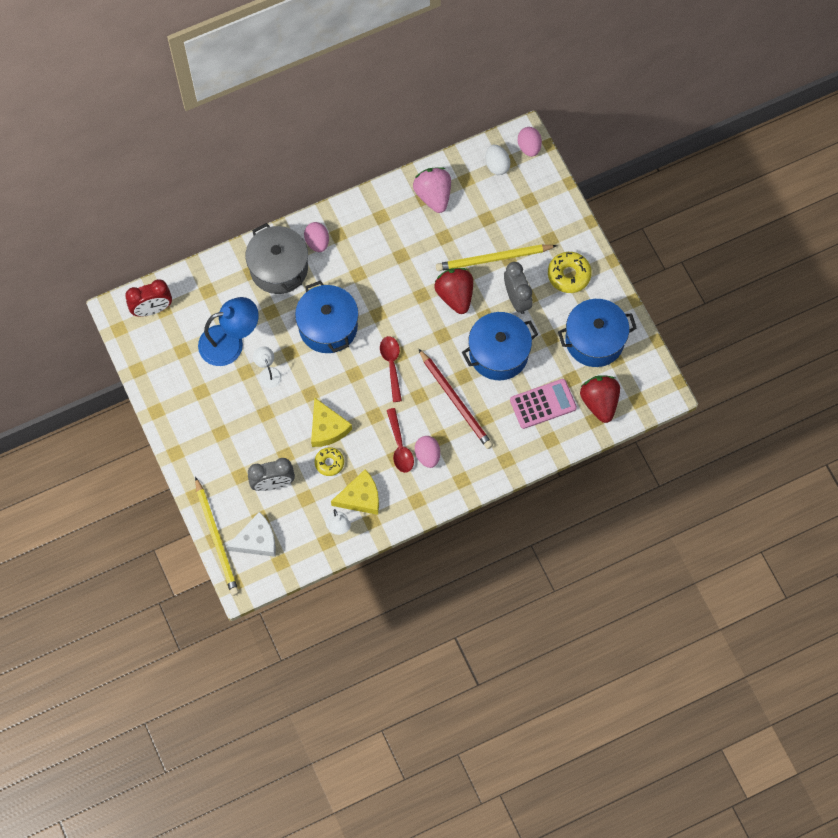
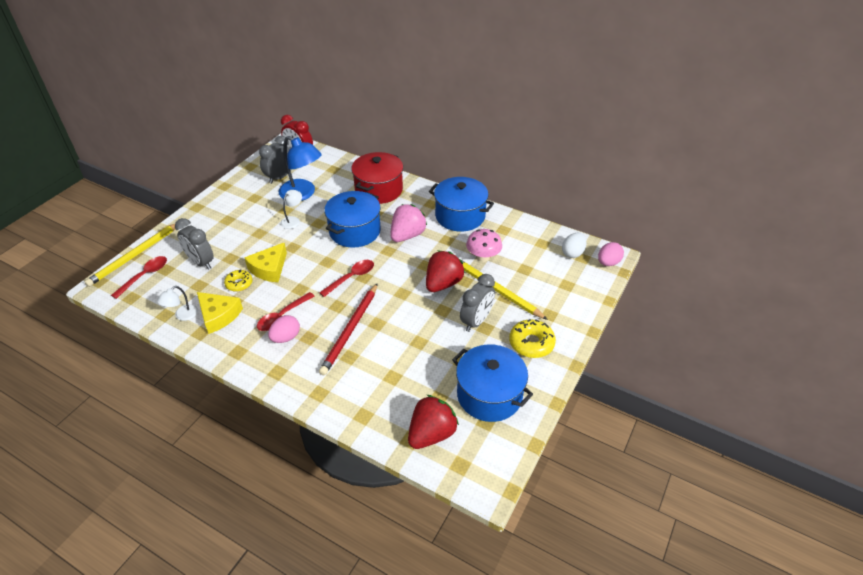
camera: 55 degrees right, 25 degrees down
(182, 350) = (280, 177): none -> grey clock
(256, 540) = (145, 276): white cheese -> red spoon
(279, 268) = (379, 190): grey pot -> red pot
(317, 242) = (415, 197): pink egg -> none
(433, 195) = (510, 233): pink strawberry -> pink strawberry (407, 235)
(447, 241) = (483, 257): none -> pink mushroom
(498, 353) = (417, 335): blue pot -> blue pot (460, 216)
(543, 404) = (394, 390): pink calculator -> none

